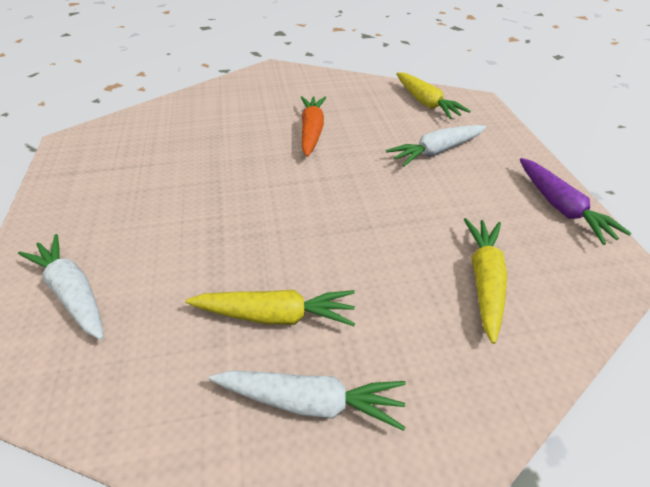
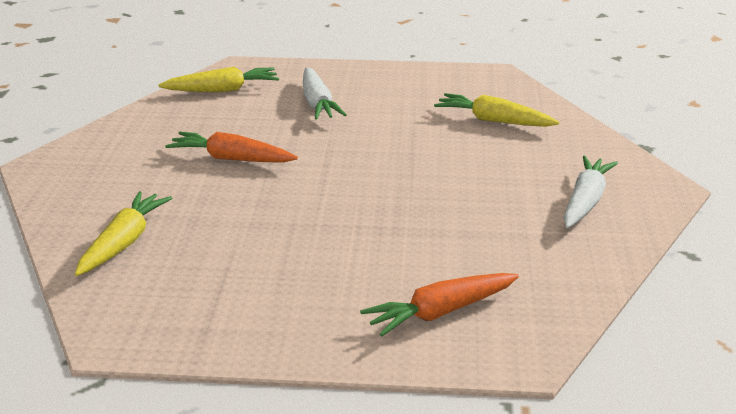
camera: 75 degrees left, 15 degrees down
(72, 292) = (440, 313): white carrot -> orange carrot
(276, 315) = (503, 207): yellow carrot -> yellow carrot (124, 242)
(561, 208) = (426, 75): purple carrot -> none

